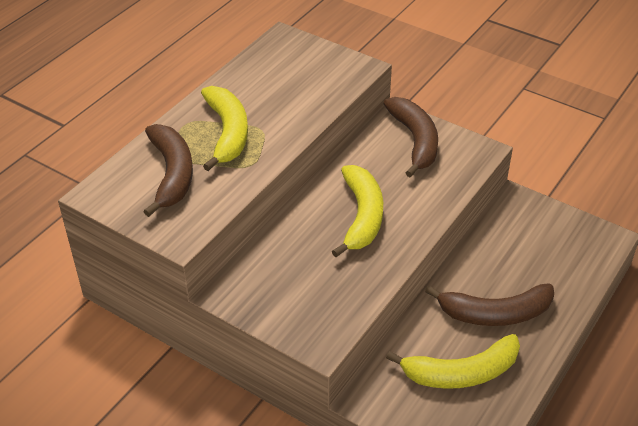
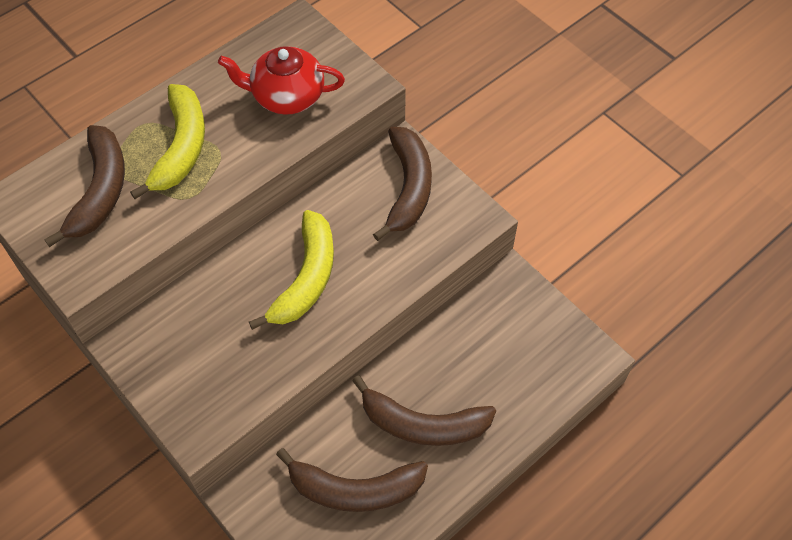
camera: 15 degrees right, 15 degrees up
(299, 85) = (286, 96): none -> red teapot
(461, 372) = (355, 489): yellow banana -> brown banana

